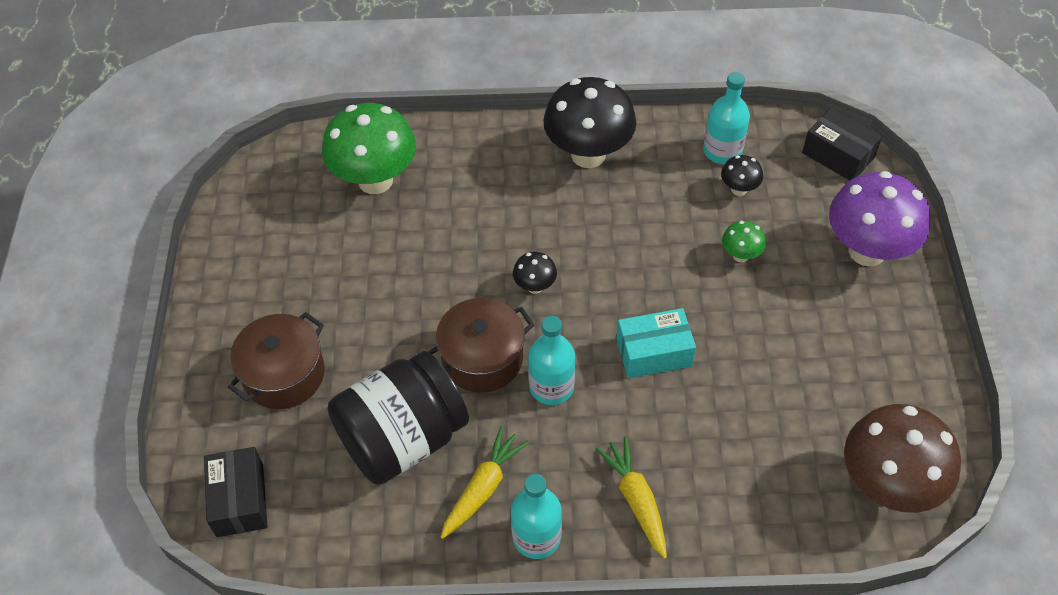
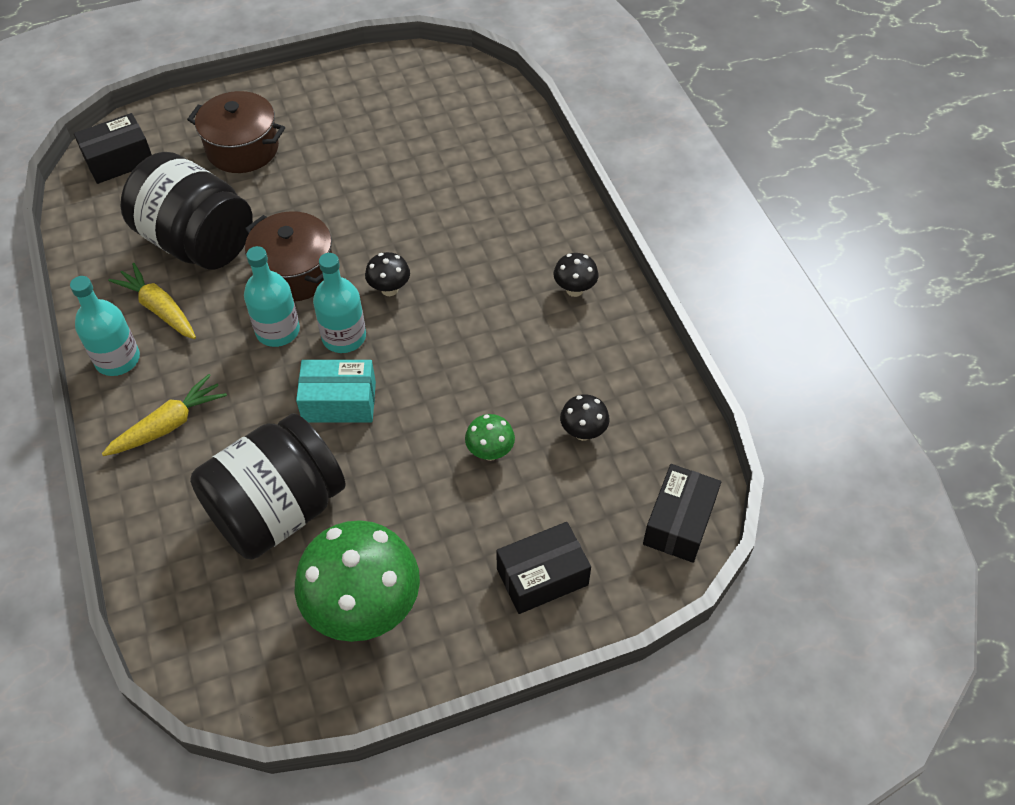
camera: 70 degrees right, 0 degrees up
(375, 180) = (472, 142): green mushroom -> green mushroom (364, 609)
(483, 488) = (159, 309): yellow carrot -> yellow carrot turned 150 degrees counterclockwise
(588, 154) = (574, 290): black mushroom -> black mushroom, size x0.45
(654, 353) = (339, 402): turquoise box -> turquoise box turned 60 degrees counterclockwise
(722, 151) = (633, 406): turquoise bottle -> turquoise bottle (344, 337)
(759, 423) = (277, 510): none -> black jar
(867, 251) = (542, 576): purple mushroom -> black box
(886, 485) = (228, 644): brown mushroom -> none

